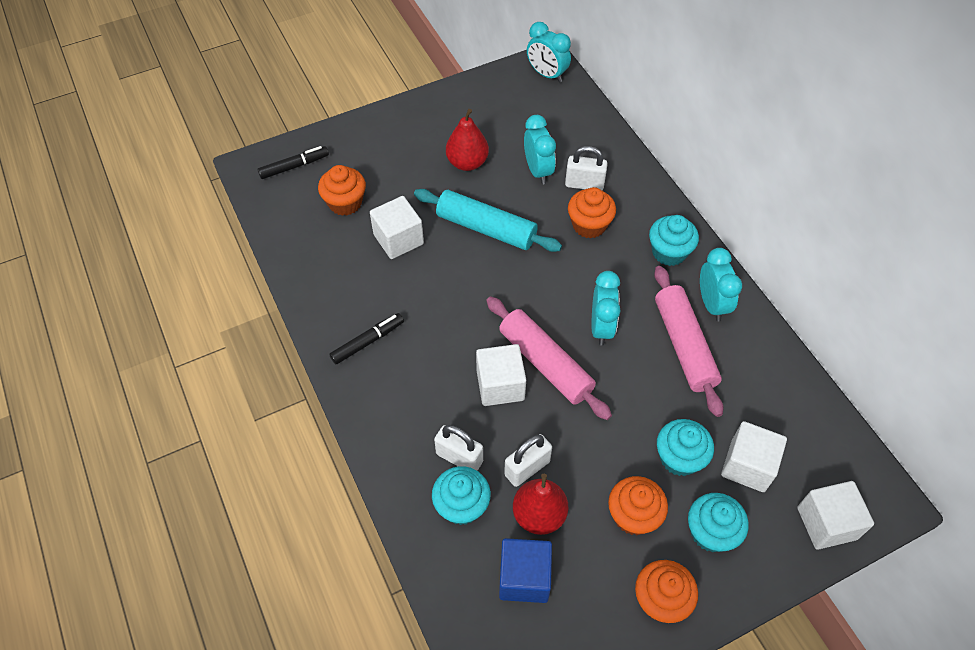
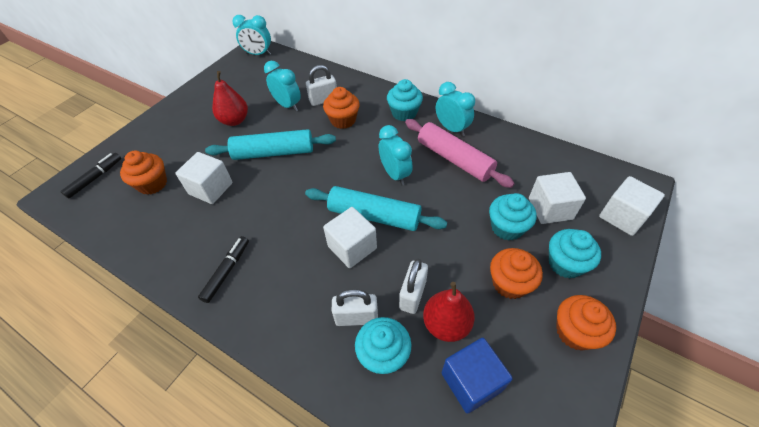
camera: 30 degrees left, 5 degrees down
(545, 363) = (374, 216): pink rolling pin -> turquoise rolling pin

